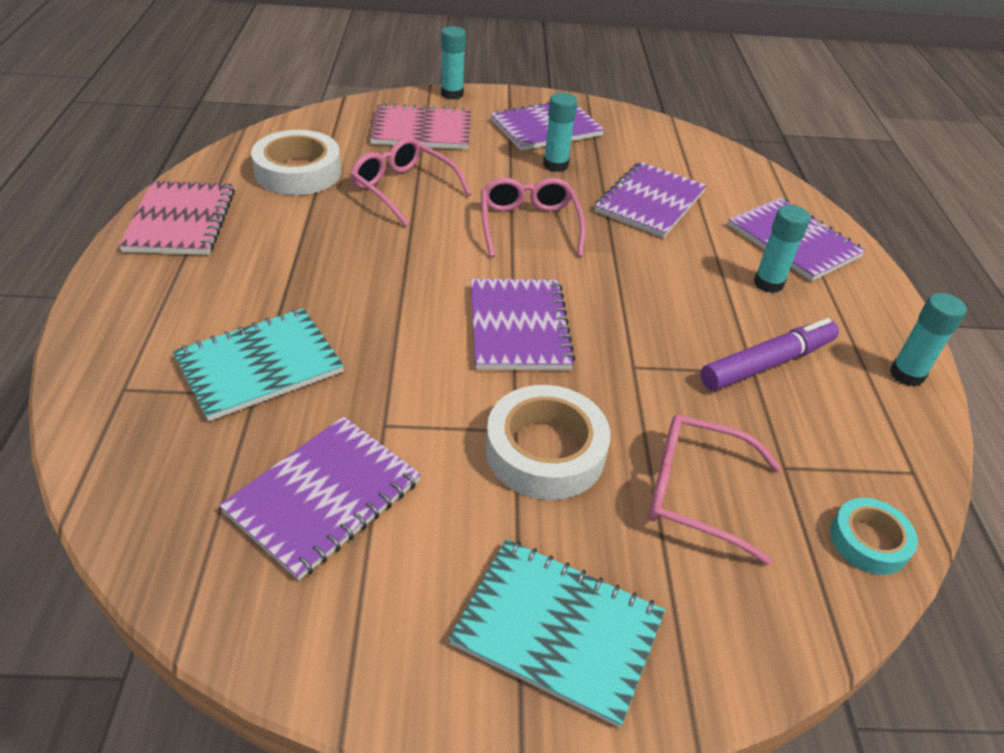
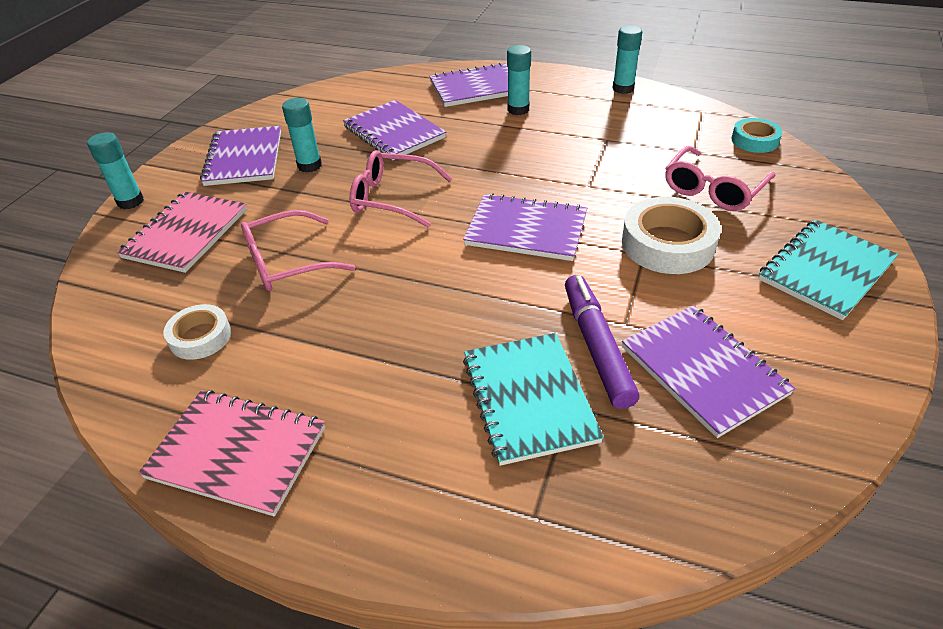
camera: 65 degrees left, 0 degrees up
(298, 172) = (200, 337): white tape -> white tape, size x0.59
(767, 363) = (600, 132): purple marker -> purple marker (596, 346)

